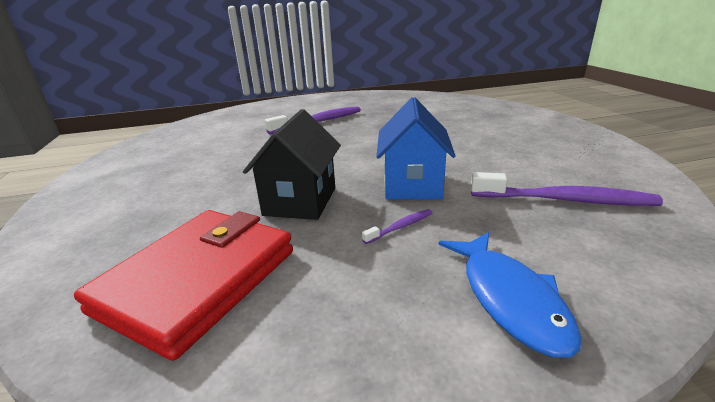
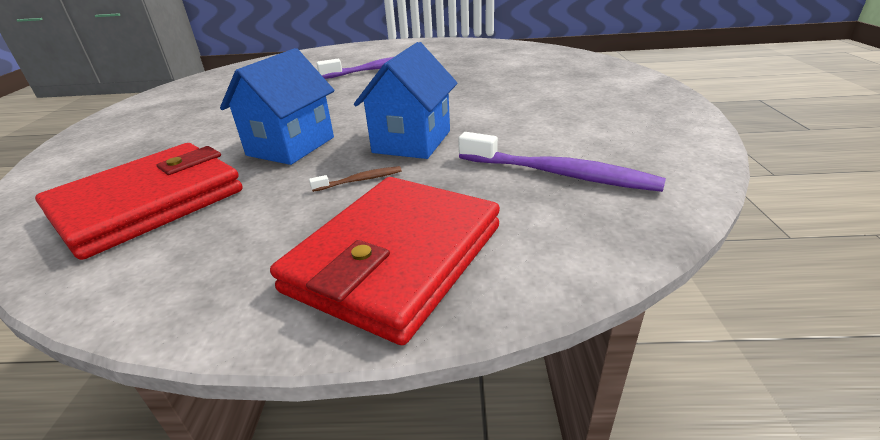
camera: 15 degrees right, 5 degrees up
(300, 201) = (291, 146): black house -> blue house
(400, 227) = (360, 180): purple toothbrush -> brown toothbrush
(509, 299) = (396, 258): blue fish -> red wallet

